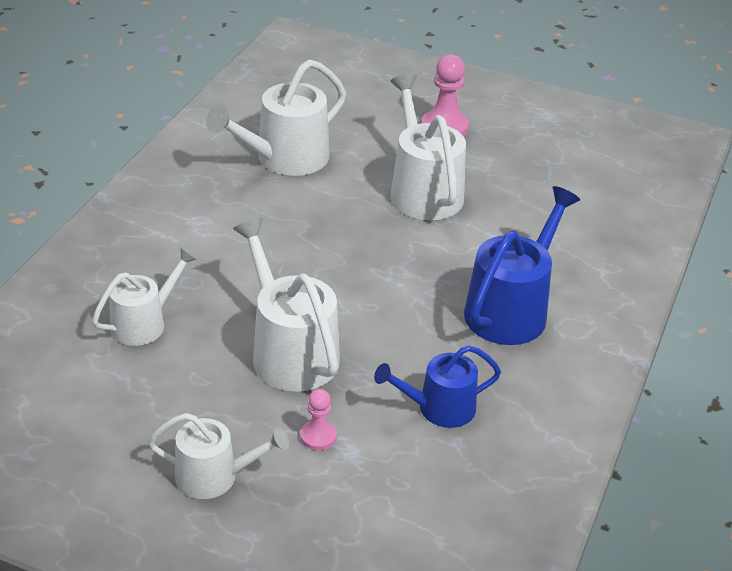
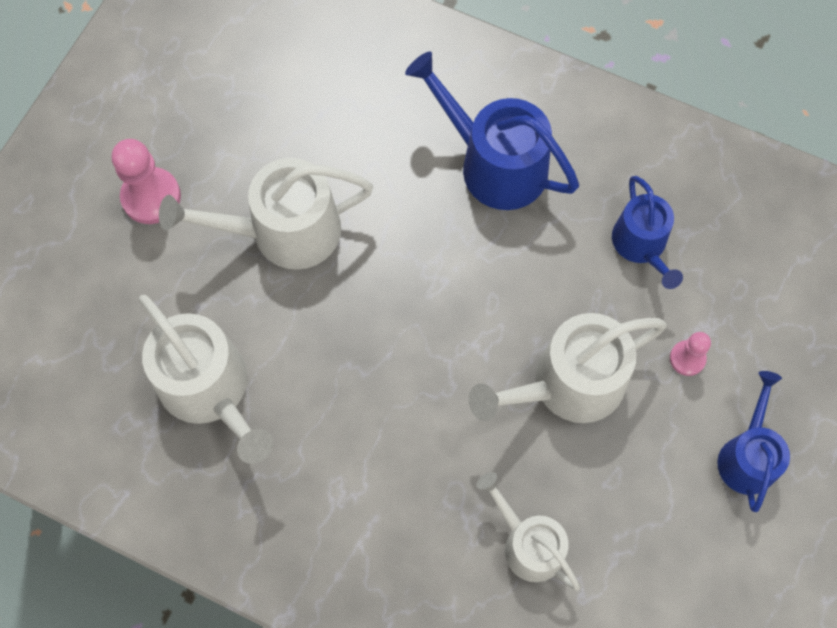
camera: 85 degrees left, 30 degrees up
(214, 476) = (747, 456): white watering can -> blue watering can

